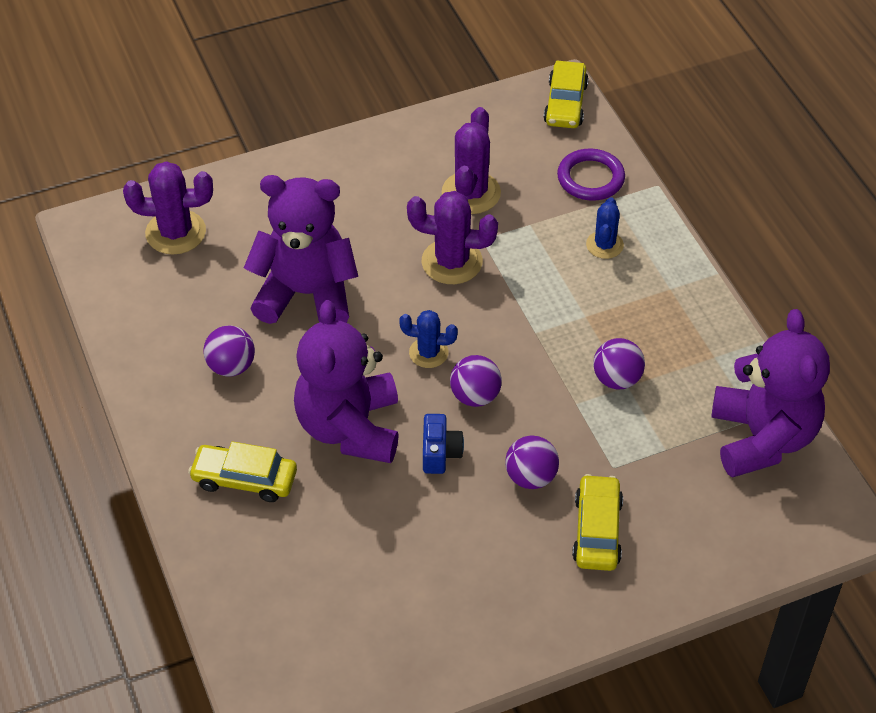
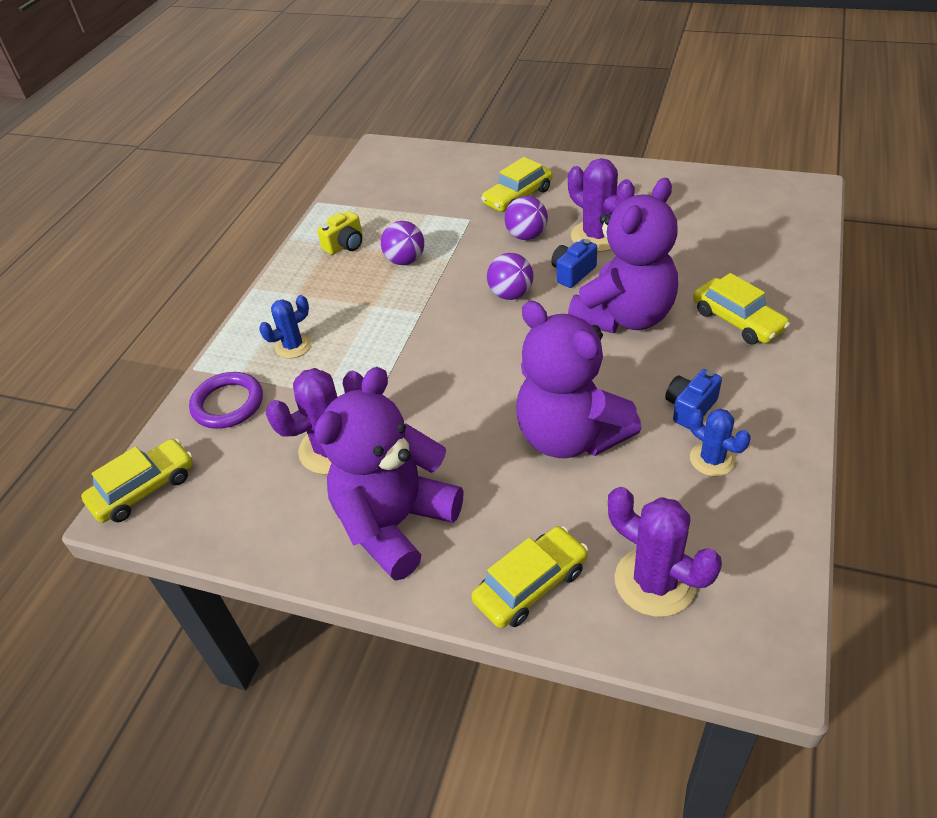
camera: 135 degrees left, 5 degrees down
(231, 366) = (690, 408): purple ball -> blue camera
(252, 190) = (531, 585): none -> yellow car
(428, 353) = (513, 337): blue cactus -> blue cactus (712, 459)
(452, 262) = (419, 396): purple cactus -> purple cactus (598, 236)
(698, 364) = (345, 245): none -> yellow camera
(762, 438) = (366, 196): purple teddy bear -> purple teddy bear (395, 523)

